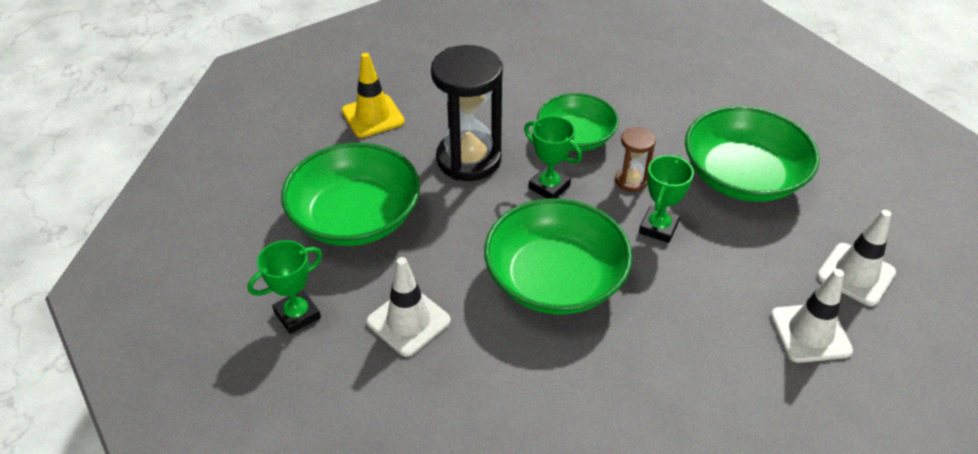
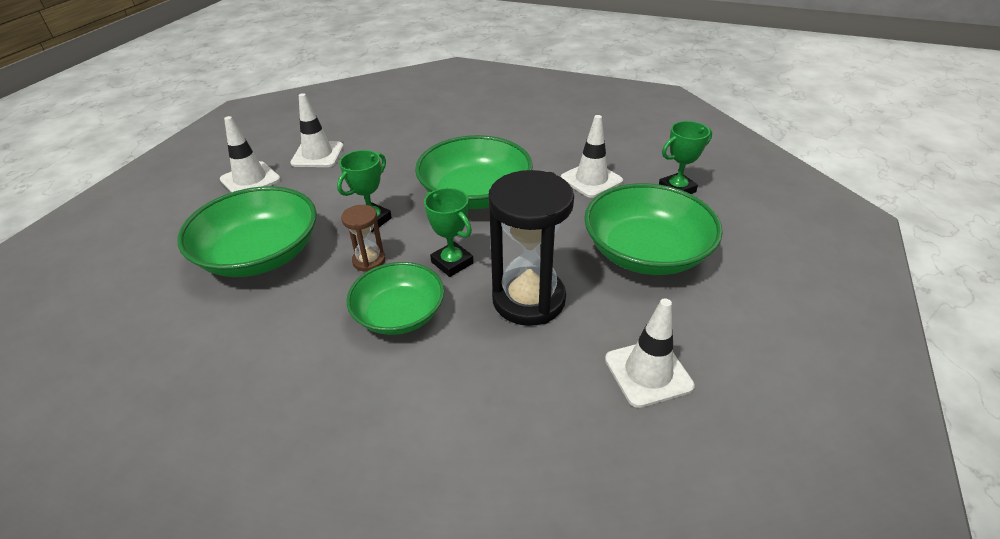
camera: 170 degrees left, 5 degrees down
(373, 116) = (648, 372): yellow traffic cone -> white traffic cone

